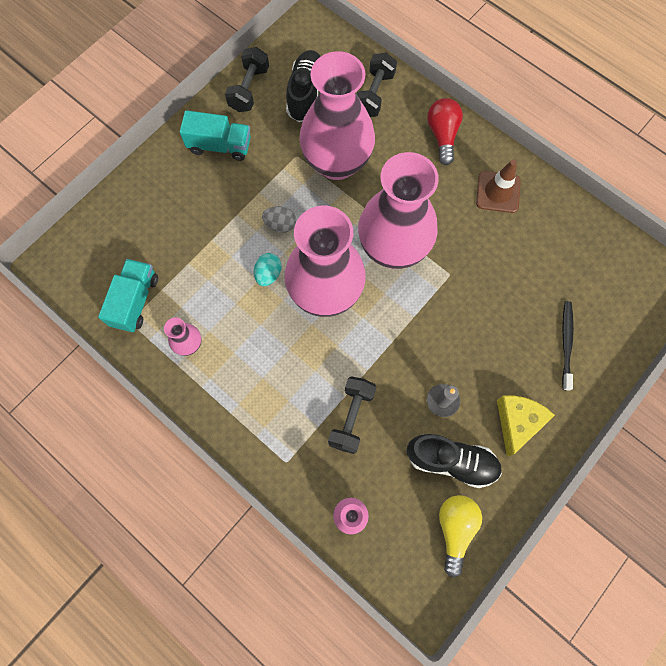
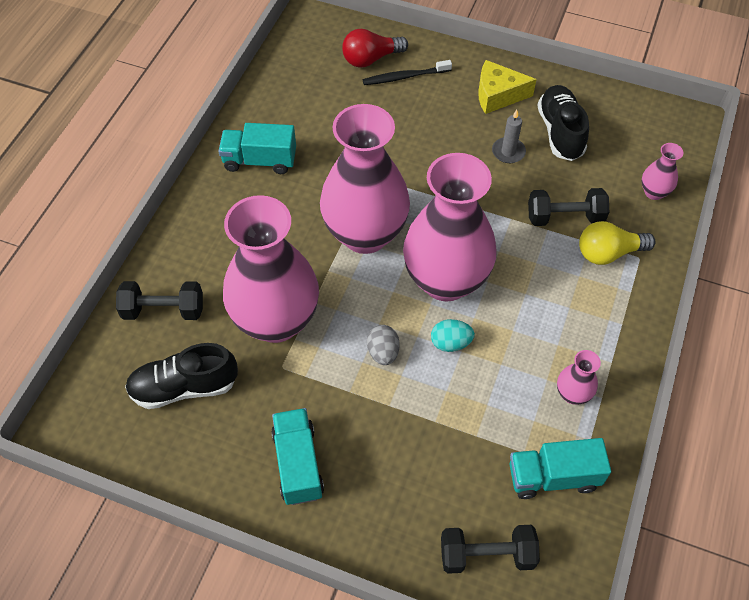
camera: 110 degrees left, 15 degrees down
(249, 89) = (196, 461): black dumbbell -> black dumbbell (487, 555)
(442, 135) = (203, 226): red light bulb -> red light bulb (371, 59)
(455, 529) = (616, 116): yellow light bulb -> yellow light bulb (608, 253)
(498, 192) = (260, 161): brown traffic cone -> turquoise truck

